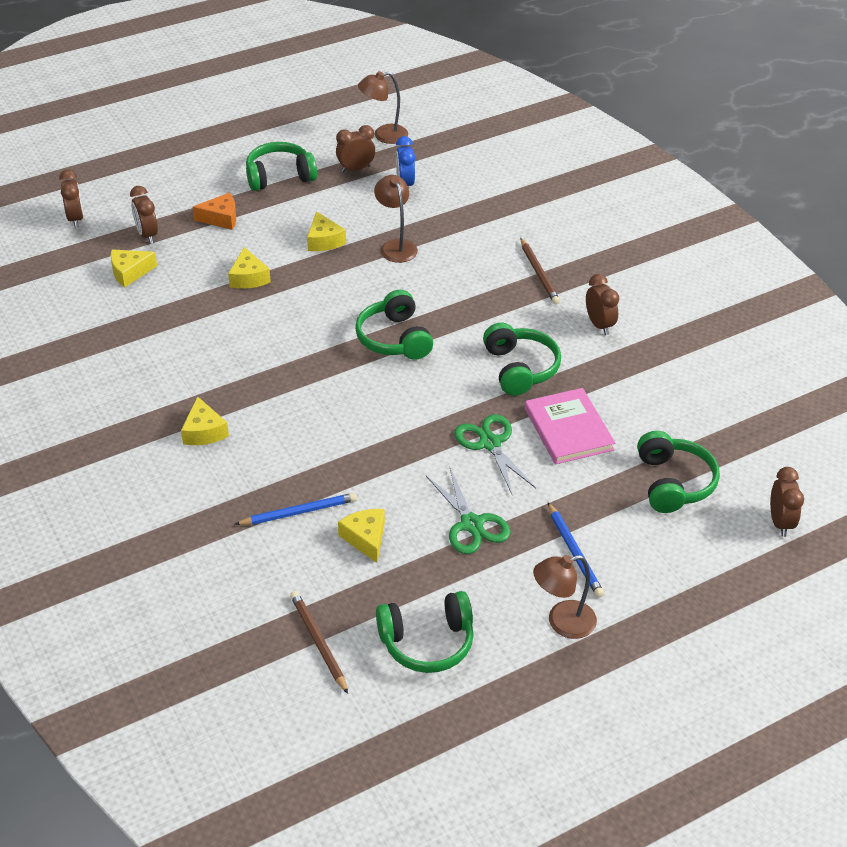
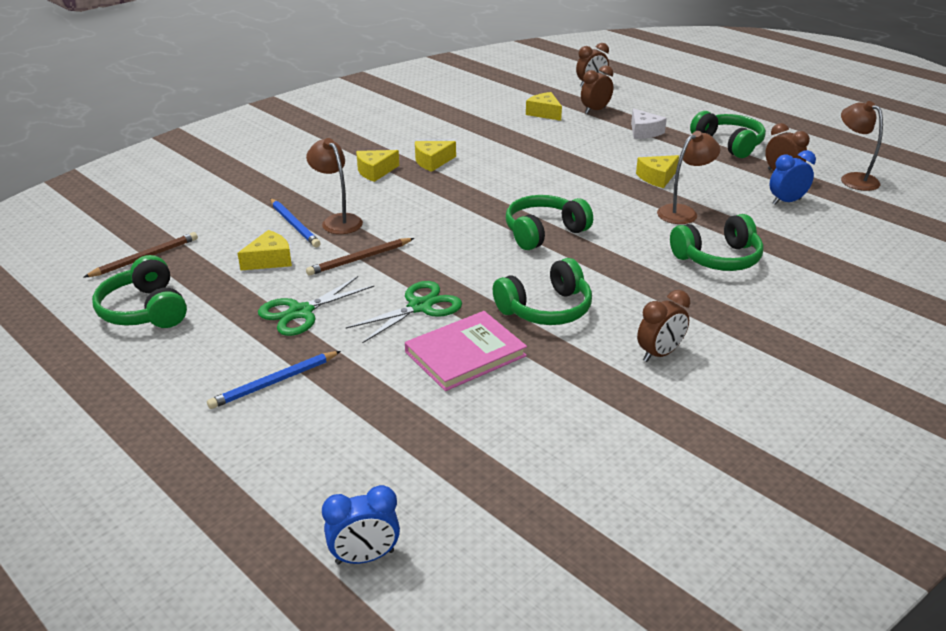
camera: 75 degrees right, 10 degrees down
(221, 218) = (644, 132): orange cheese -> white cheese
(248, 278) = (576, 155): yellow cheese -> yellow cheese (432, 162)
(539, 273) = (717, 300): brown pencil -> brown pencil (360, 259)
(562, 622) = (172, 387): brown lamp -> brown lamp (338, 221)
(673, 483) = (407, 445): green headphones -> green headphones (717, 258)
(780, 522) = (365, 557): brown clock -> blue clock

